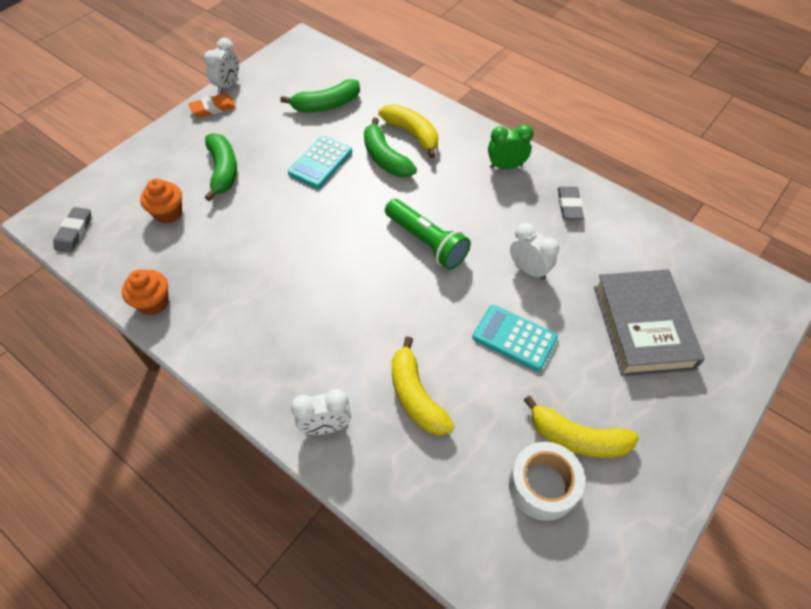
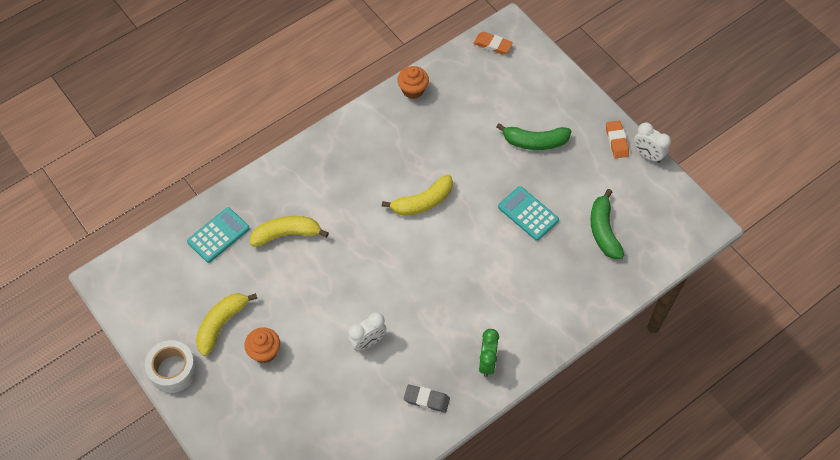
camera: 105 degrees right, 5 degrees up
(74, 232) = (492, 45): grey eraser -> orange eraser
(168, 213) = (496, 102): orange cupcake -> orange cupcake (264, 352)
(325, 426) = (284, 178): white clock -> none
(385, 158) = (521, 265): green banana -> none
(412, 134) = (548, 294): yellow banana -> yellow banana (422, 202)
(426, 242) = (417, 274): green flashlight -> none
(514, 338) = (310, 310): turquoise calculator -> turquoise calculator (218, 235)
(542, 485) = (199, 291): white tape -> white tape (173, 370)
(642, 326) = (289, 406): grey book -> none

